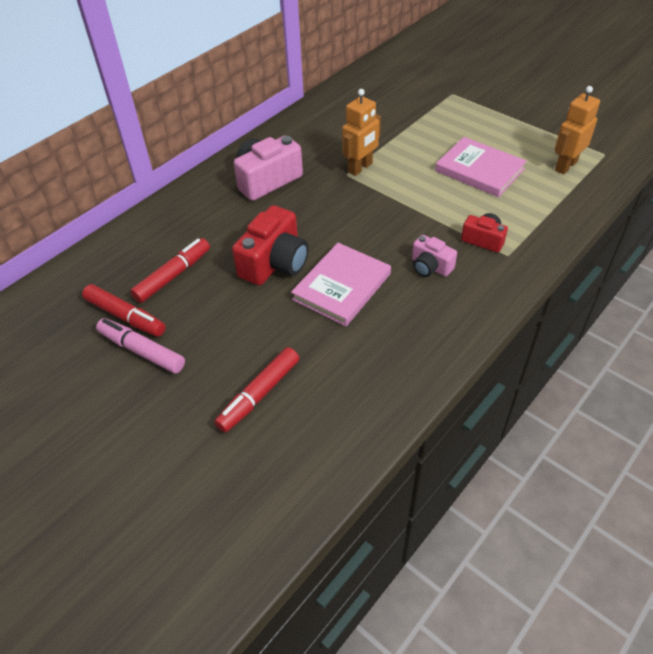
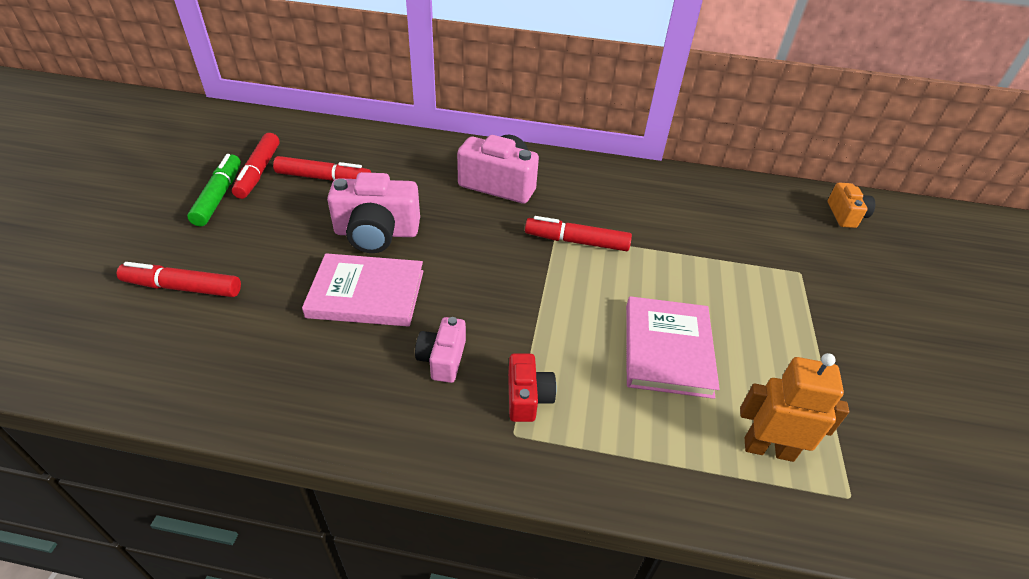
camera: 55 degrees right, 5 degrees down
(142, 351) = (219, 196): pink marker -> green marker
(274, 263) = (376, 233): red camera -> pink camera
(360, 168) = (576, 241): orange robot -> red marker
(417, 53) = (845, 215): none -> orange camera

